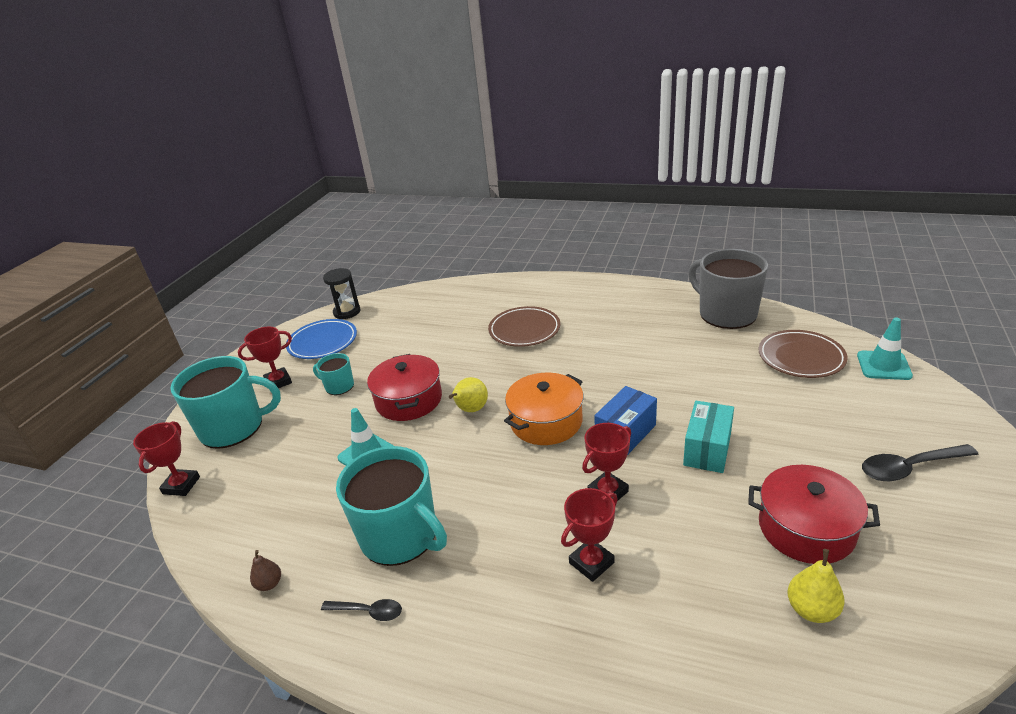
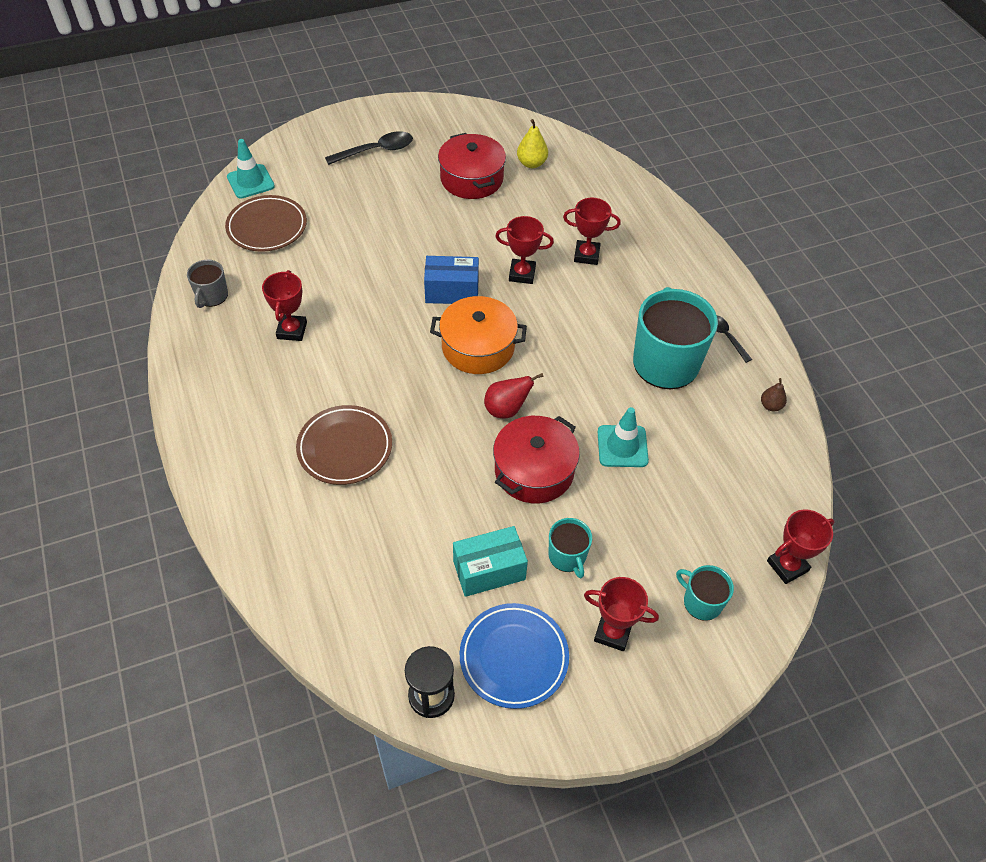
camera: 135 degrees left, 20 degrees up
(233, 427) = (701, 602): turquoise mug -> turquoise mug, size x0.49
(471, 410) = (506, 409): yellow pear -> red pear
(655, 338) = (292, 330): none -> red trophy
(707, 449) = (433, 241): turquoise box -> turquoise box (489, 570)
(726, 313) = (212, 296): grey mug -> grey mug, size x0.49
(909, 468) = (376, 151): black spoon -> black spoon turned 60 degrees counterclockwise

